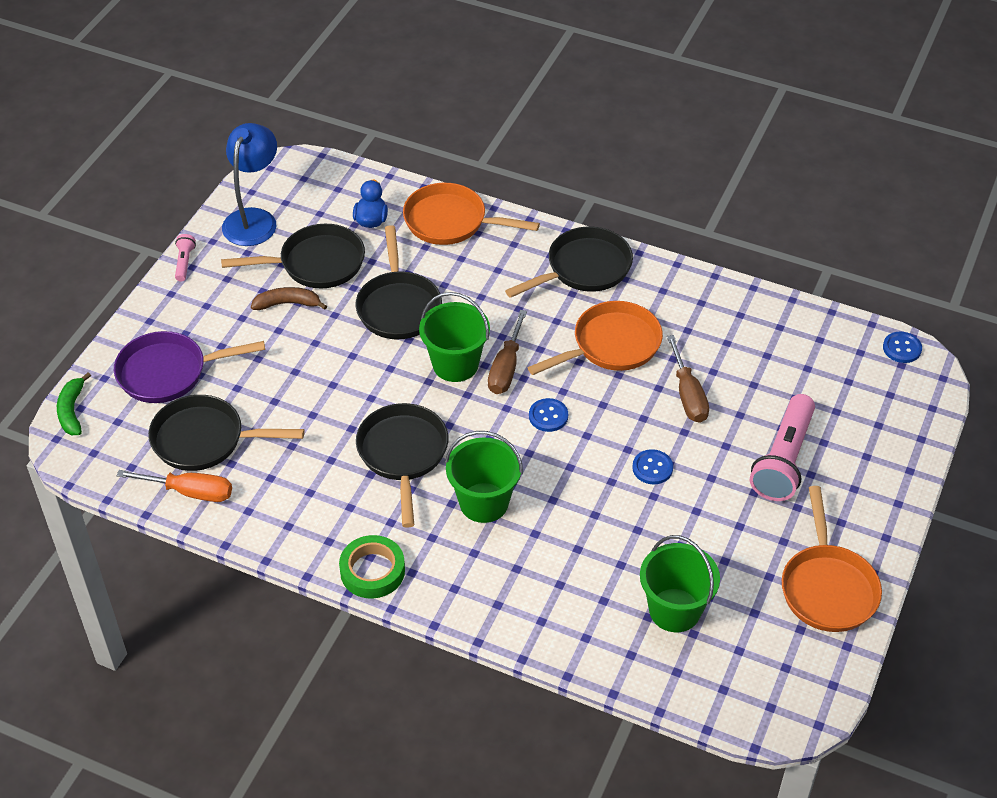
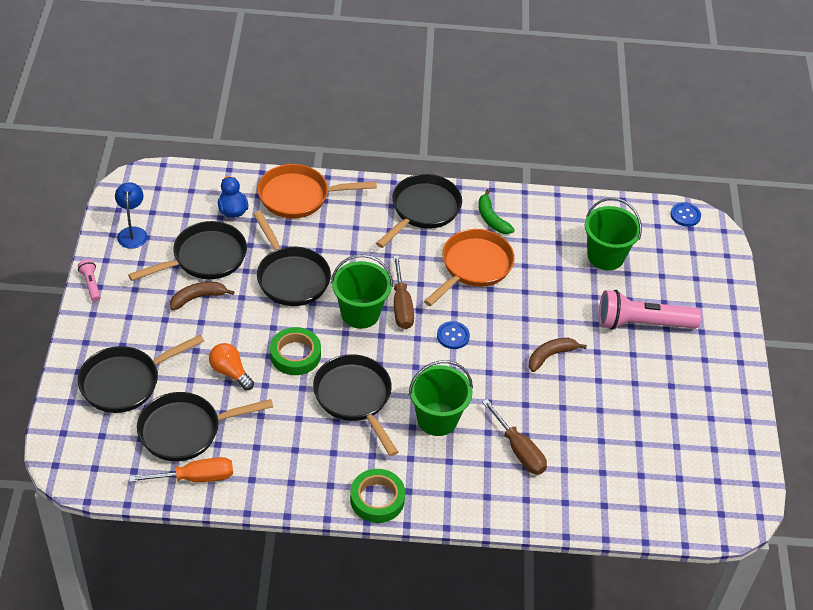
camera: 25 degrees left, 0 degrees up
(72, 411) = (57, 437): green banana -> green banana (491, 218)
(168, 372) = (125, 382): purple pan -> black pan
(254, 219) = (132, 232): blue lamp -> blue lamp, size x0.62
(282, 391) = (230, 372): none -> orange light bulb
(361, 391) = (295, 355): none -> green tape
(652, 468) = (550, 356): blue button -> brown banana
(674, 610) = (619, 461): green bucket -> green bucket (605, 256)
(688, 395) = (549, 291): brown screwdriver -> brown screwdriver (519, 450)
(783, 460) = (642, 323): pink flashlight -> pink flashlight turned 90 degrees clockwise
(827, 587) = (718, 412): orange pan -> none

